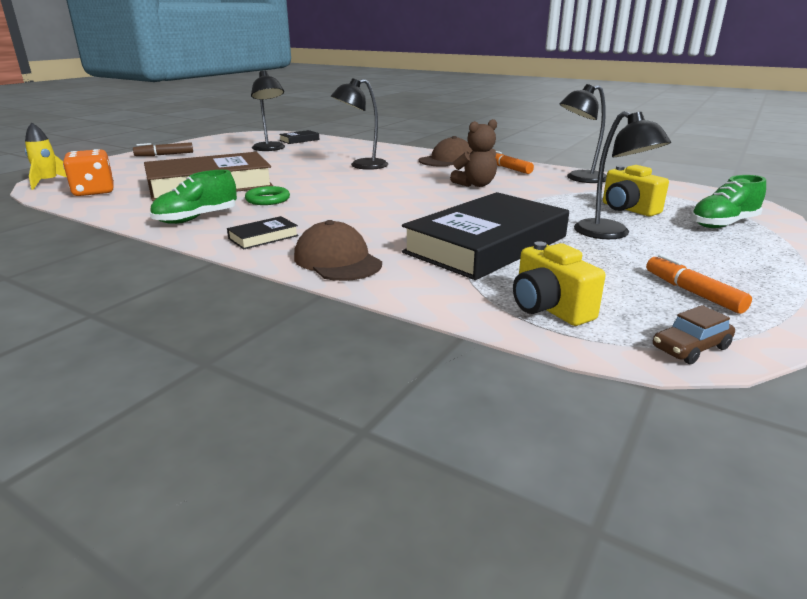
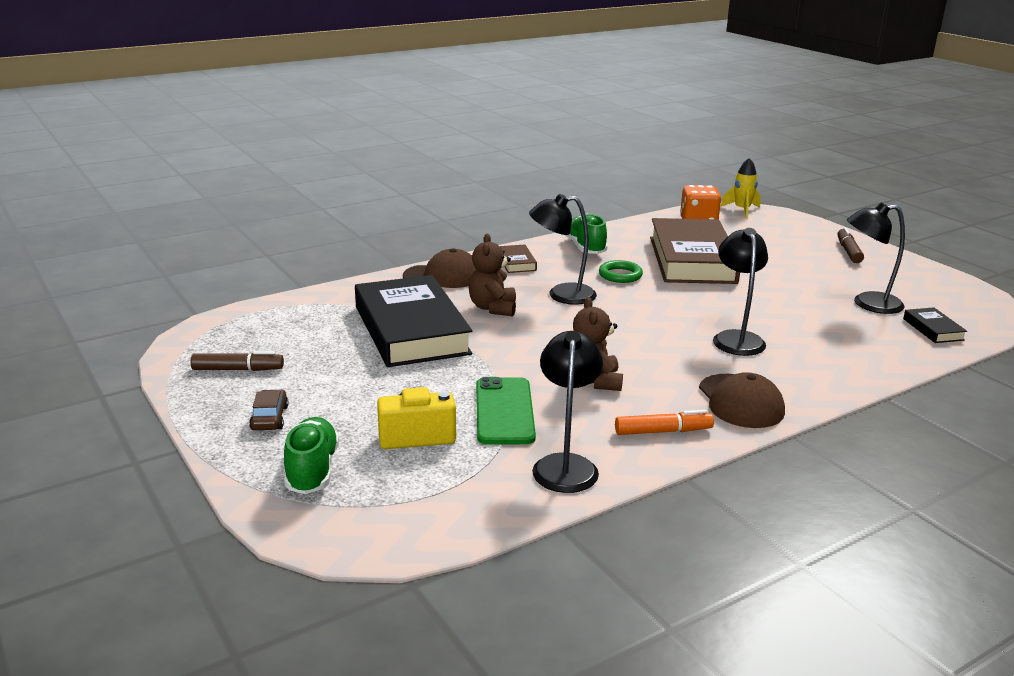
camera: 115 degrees right, 0 degrees up
(263, 237) = (516, 262): black book -> brown book
(395, 226) = (493, 308): none -> brown teddy bear
(549, 308) = (291, 315): yellow camera -> none
(554, 196) = (504, 411): none -> green phone
(610, 234) = (367, 391): black lamp -> black lamp (561, 295)
(690, 348) = (198, 335): brown car -> brown car (269, 418)
(692, 292) = (238, 369): orange marker -> brown marker

